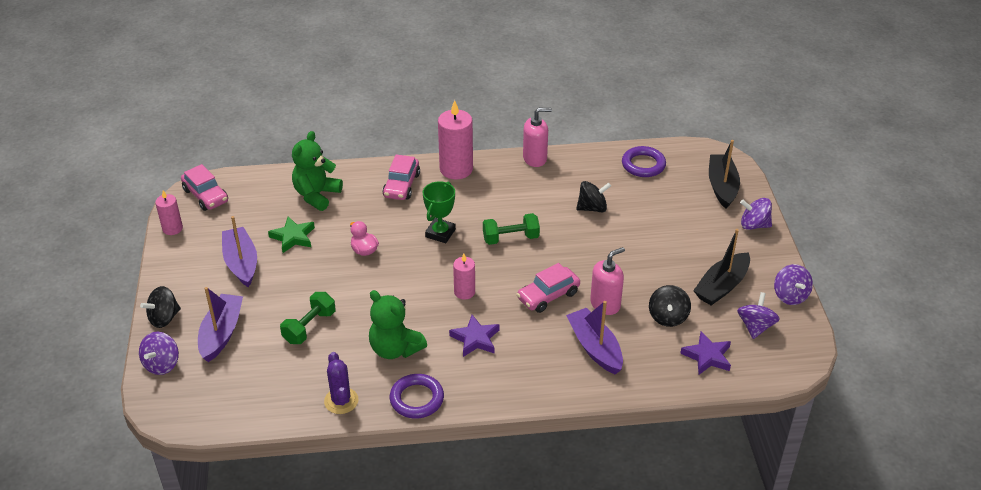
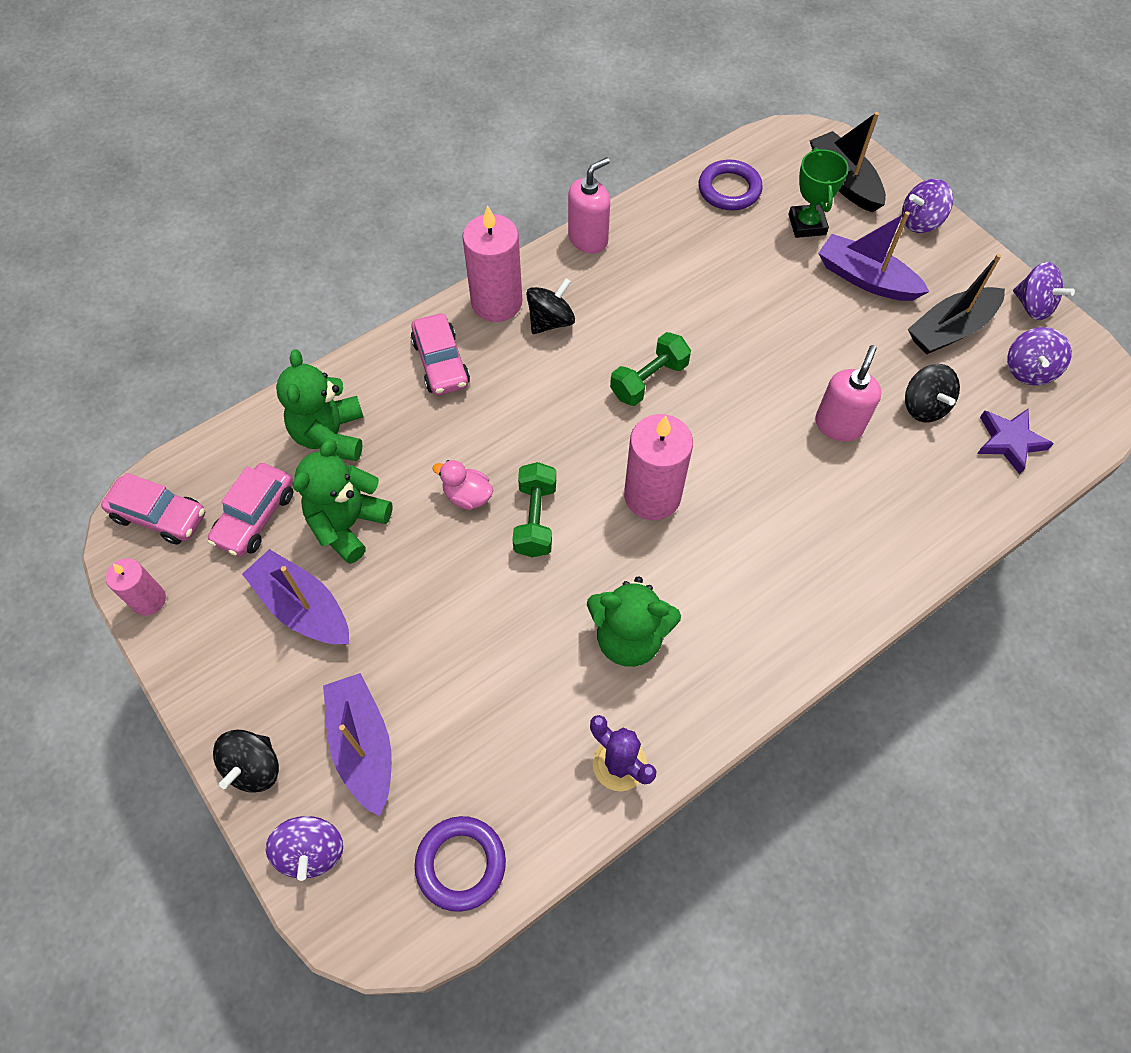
camera: 30 degrees left, 20 degrees up
(293, 237) = (348, 524): green star -> green teddy bear
(309, 327) = (484, 665): green dumbbell -> green dumbbell (535, 519)
(417, 399) = (717, 702): purple ring -> purple ring (461, 864)
(440, 233) = (551, 416): green trophy -> green trophy (807, 224)
(464, 292) = (652, 496): pink candle -> pink candle, size x1.76
(475, 339) = (721, 563): purple star -> none
(548, 296) = (761, 447): pink car -> pink car (255, 517)
(592, 208) = (716, 284): black spinning top -> black spinning top (550, 321)
(595, 347) = (874, 498): purple boat -> purple boat (865, 279)
(721, 286) = (950, 330): black boat -> black boat turned 45 degrees clockwise
(755, 327) = (1029, 370): purple spinning top -> purple spinning top turned 150 degrees counterclockwise

